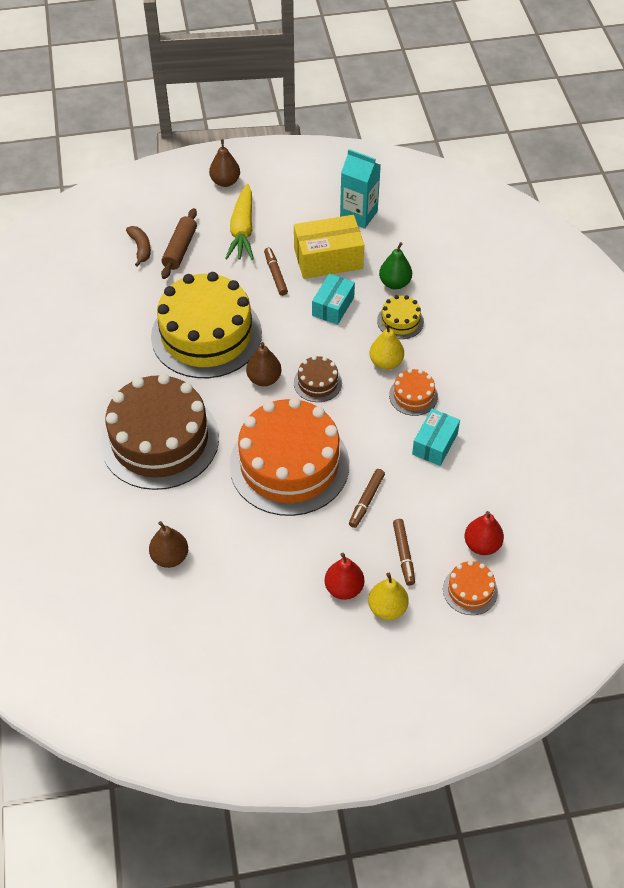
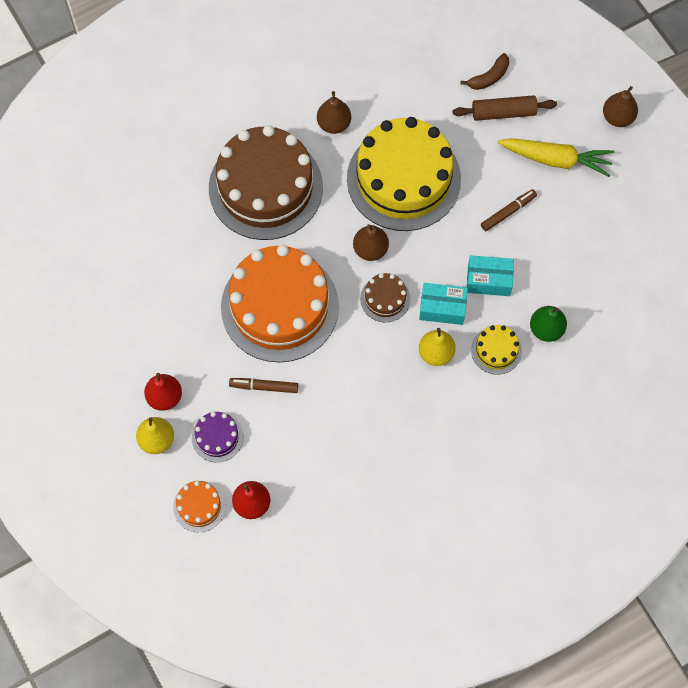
camera: 70 degrees right, 15 degrees up
(170, 557) = (147, 244): brown pear -> brown pear (334, 124)
(242, 230) = (555, 159): yellow carrot -> yellow carrot turned 150 degrees counterclockwise
(328, 258) = (552, 254): yellow box -> none
(358, 215) = (629, 263): turquoise carton -> none
(403, 554) = (217, 437): brown marker -> purple cake
(413, 396) = (404, 391): orange cake -> none
(435, 444) = (352, 429): turquoise box -> turquoise box (442, 308)

